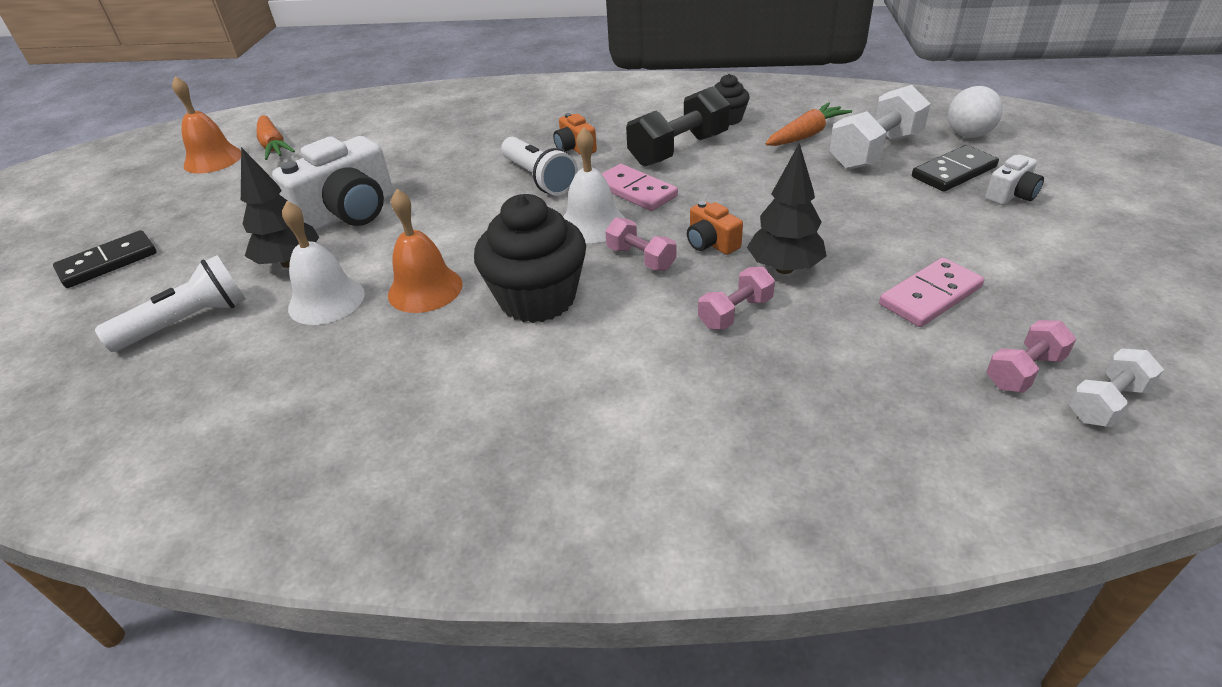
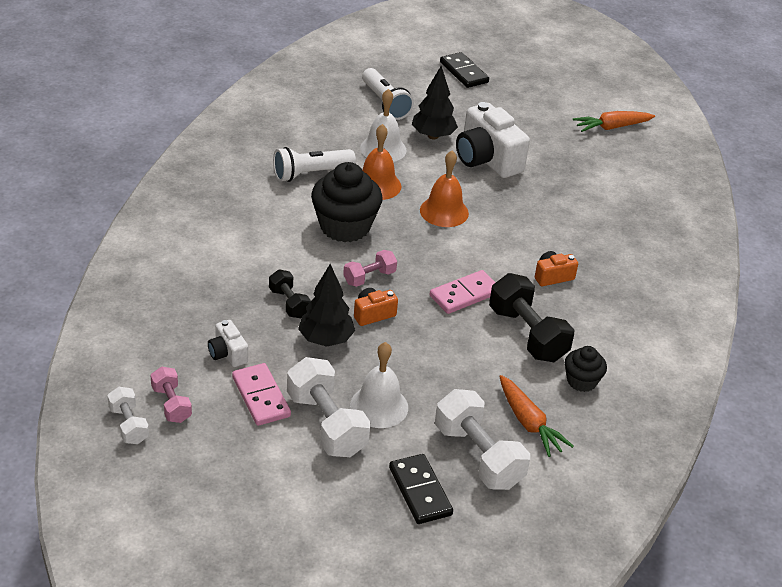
camera: 95 degrees right, 0 degrees up
(213, 159) = (597, 101): orange bell -> orange bell (444, 211)
(539, 178) = (505, 249): white flashlight -> white flashlight (310, 174)
(592, 224) = (424, 264): white bell -> white bell (379, 406)
(735, 313) = (289, 303): pink dumbbell -> black dumbbell
(924, 240) = (326, 424): none -> white dumbbell
(968, 135) = (488, 538): white ball -> none
(1011, 195) = (367, 509): white camera -> white camera (227, 354)

